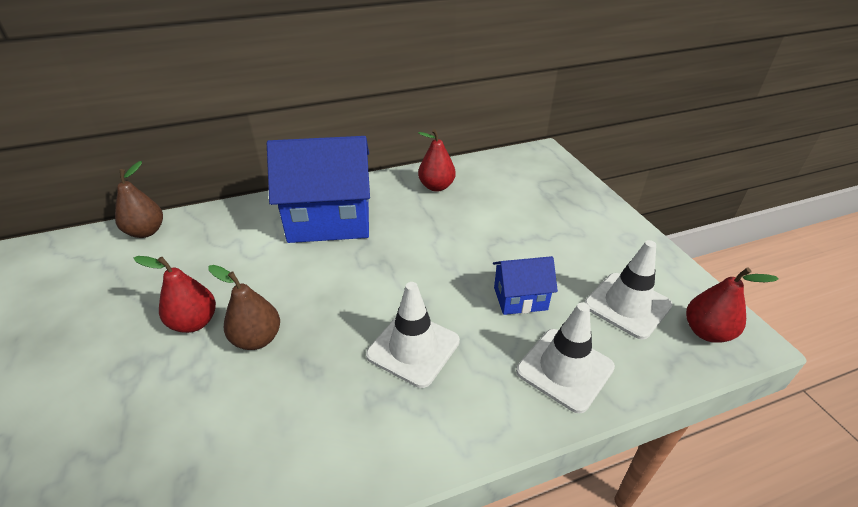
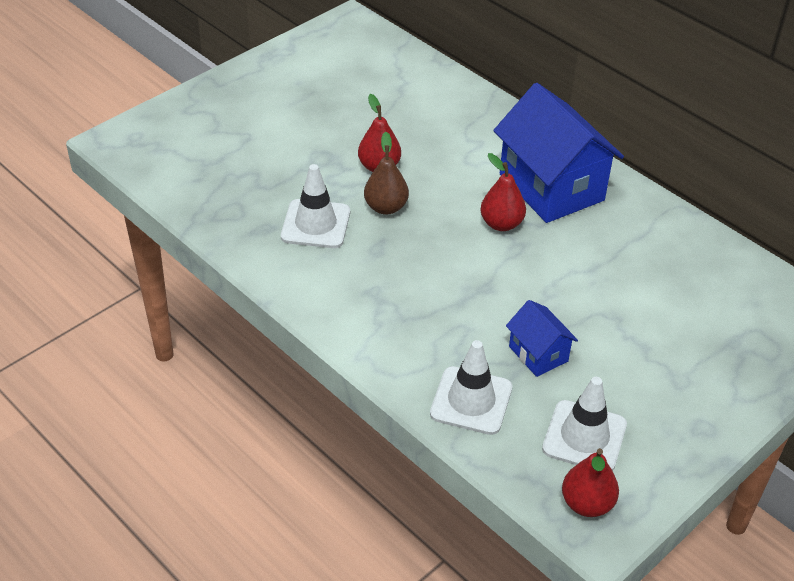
camera: 65 degrees right, 5 degrees up
(146, 232) = (451, 86): brown pear -> none
(413, 348) = (433, 299): white traffic cone -> white traffic cone (316, 224)
(436, 187) = (671, 244): red pear -> red pear (501, 224)

